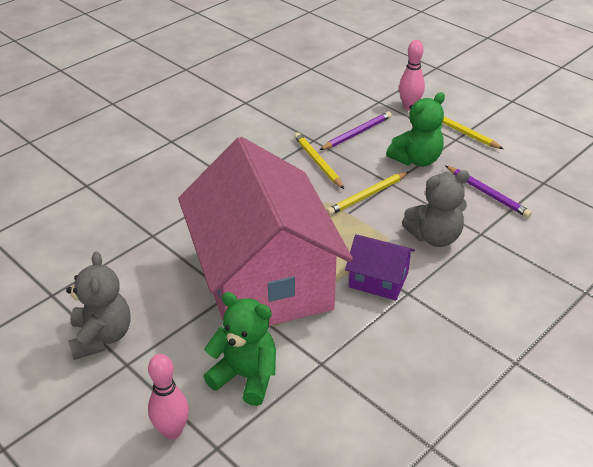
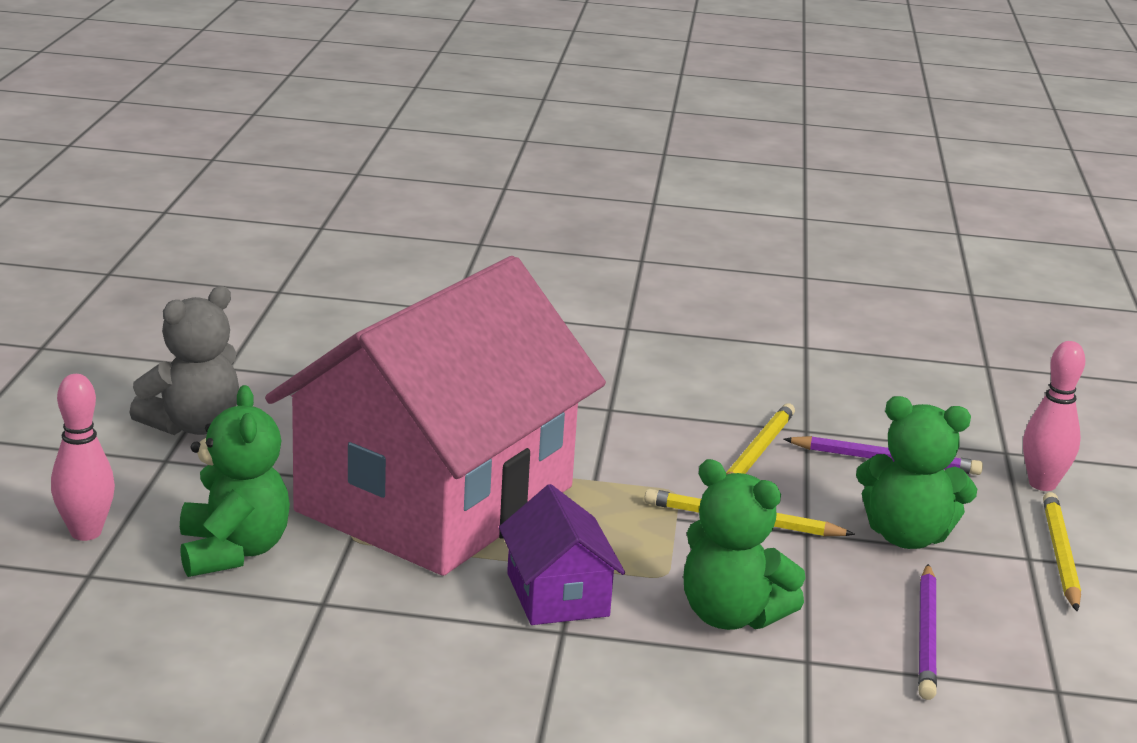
camera: 50 degrees right, 15 degrees down
(434, 237) = (731, 616): grey teddy bear -> green teddy bear

